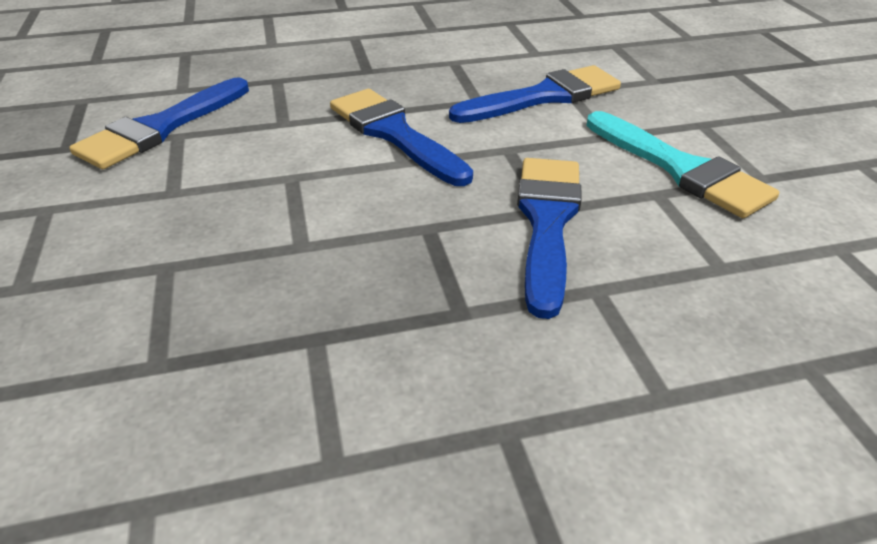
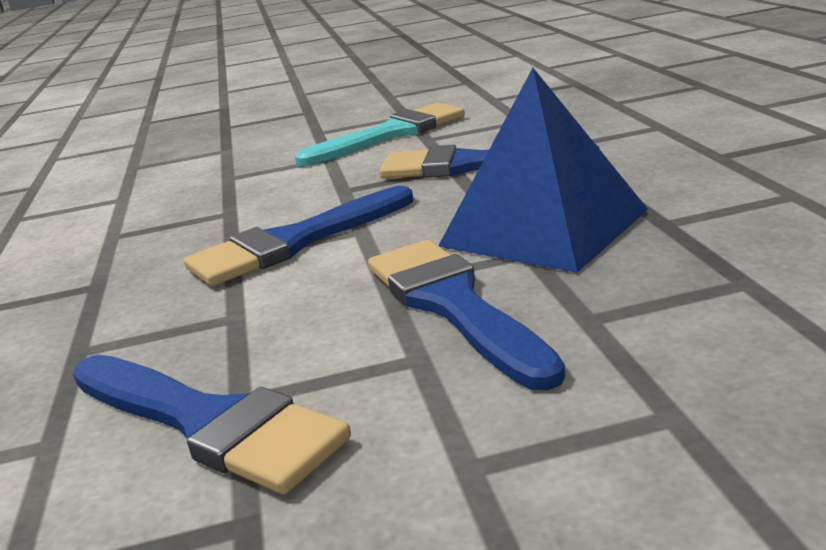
camera: 85 degrees left, 15 degrees down
(349, 257) = (543, 227): none -> blue pyramid
(544, 97) = (238, 185): blue brush -> blue brush (453, 305)

